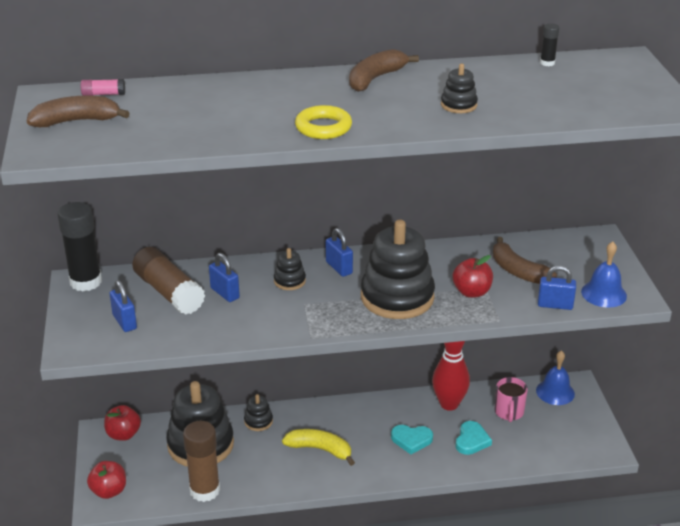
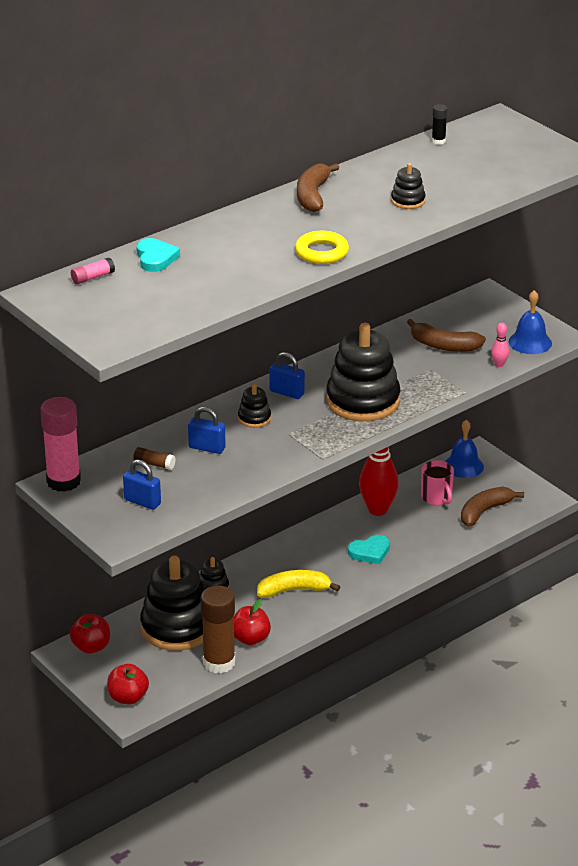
camera: 30 degrees left, 0 degrees up
(76, 121) = (103, 308): brown banana -> brown banana (484, 511)
(86, 282) = (63, 481): black glue stick -> pink glue stick
(169, 292) = (154, 464): brown glue stick -> brown glue stick, size x0.44
(471, 292) = (421, 376): red apple -> red apple (250, 639)
(471, 440) = (423, 533): turquoise heart -> turquoise heart (155, 258)
(555, 305) = (499, 364): blue padlock -> pink bowling pin

